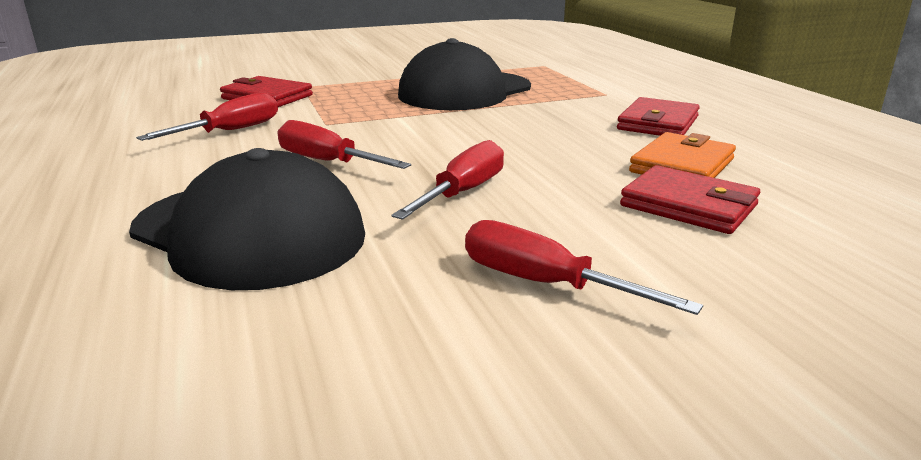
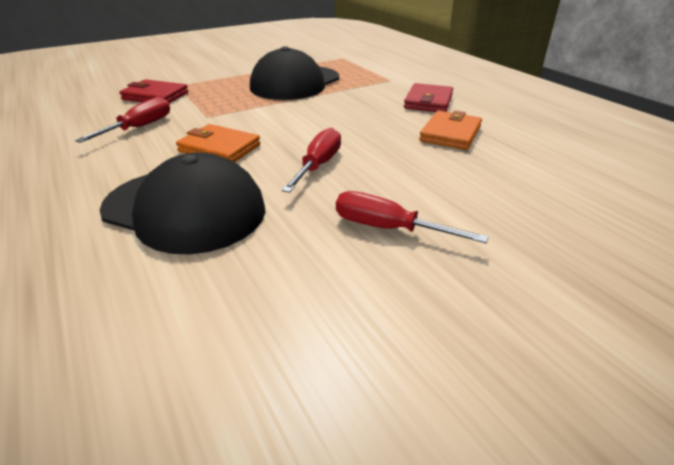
camera: 10 degrees left, 10 degrees up
(328, 162) = (219, 148): red screwdriver -> orange wallet
(688, 205) = (460, 163): red wallet -> none

